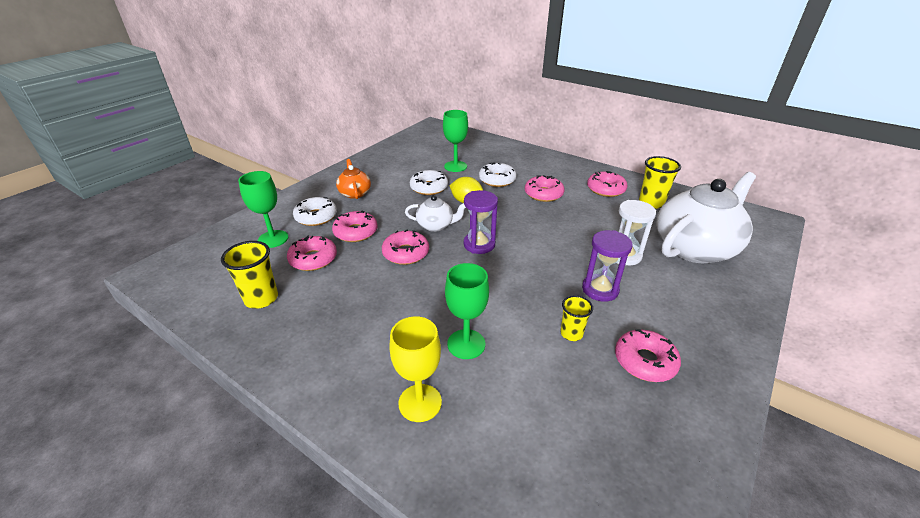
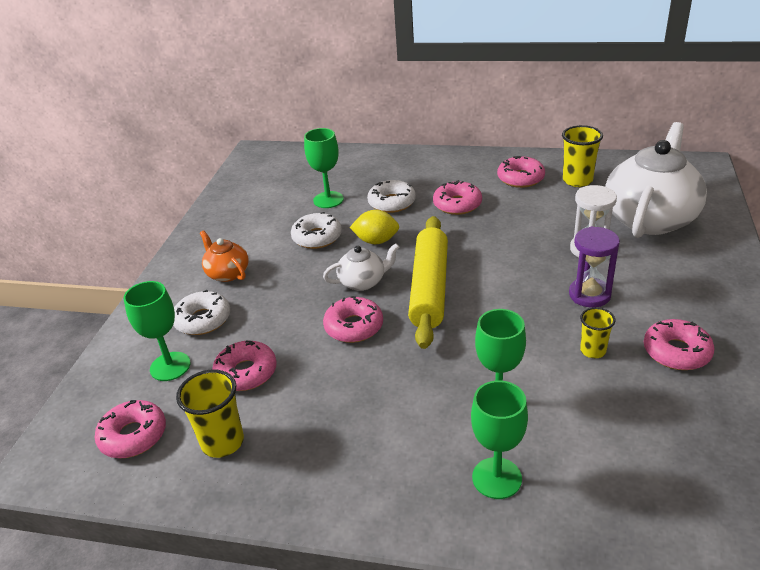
camera: 20 degrees left, 0 degrees up
(355, 232) = (271, 322): pink donut -> pink donut (133, 436)
(420, 402) = (496, 478): yellow goblet -> green goblet
(479, 244) = (430, 288): purple hourglass -> yellow rolling pin

